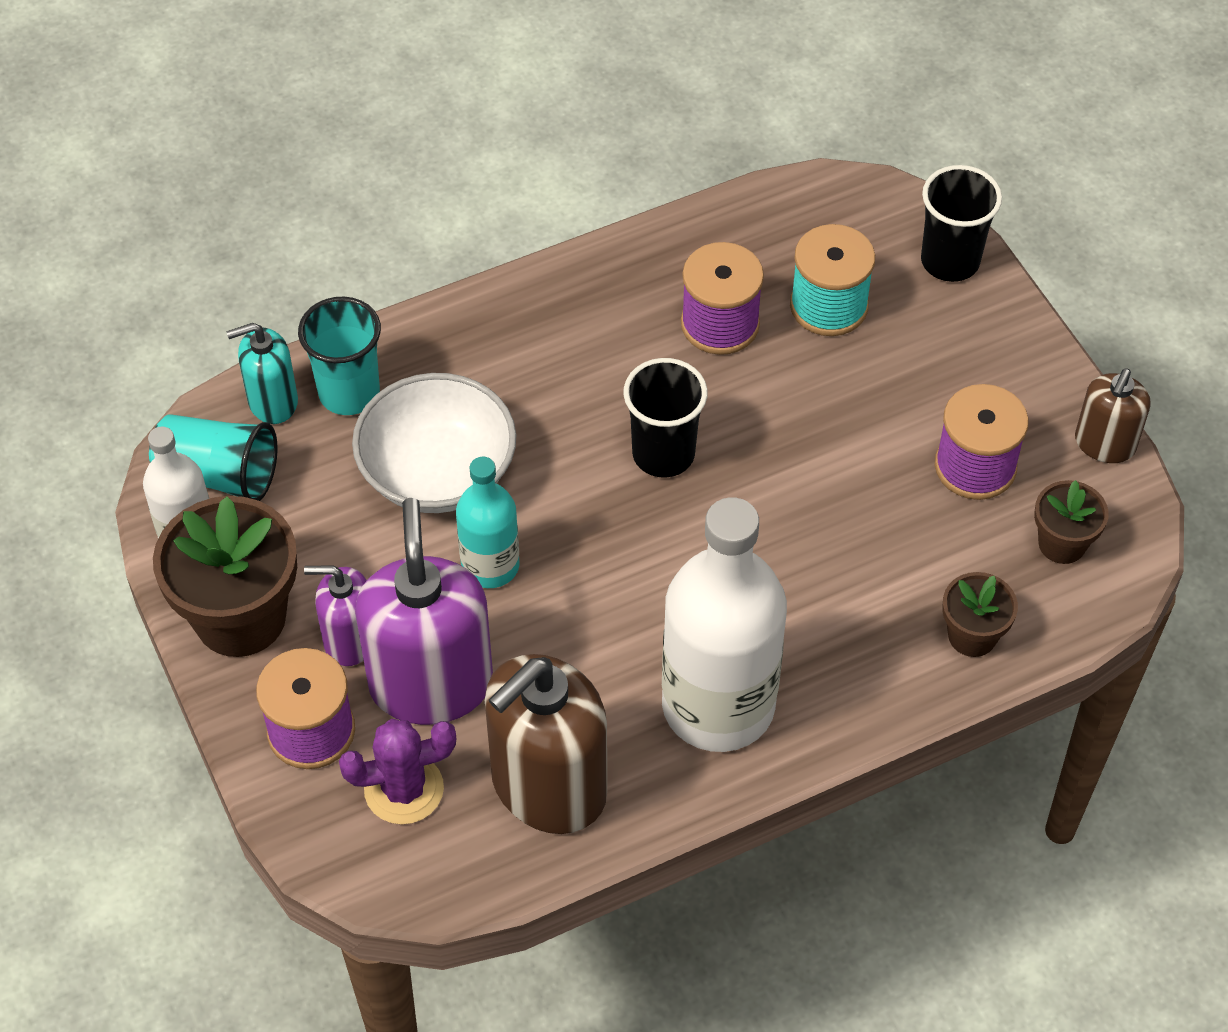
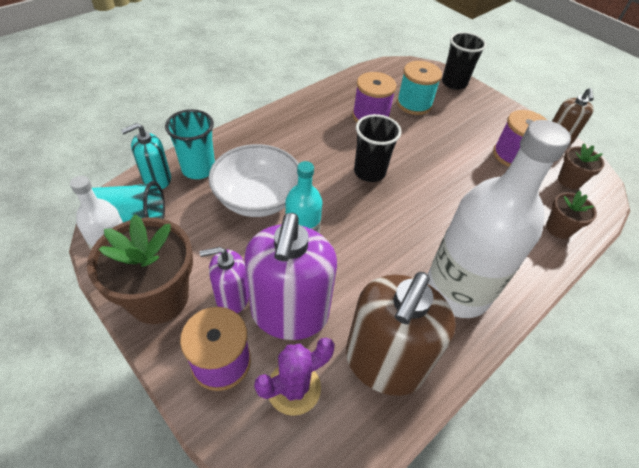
camera: 20 degrees left, 5 degrees down
(431, 683) = (289, 313): purple soap dispenser -> purple soap dispenser turned 150 degrees counterclockwise

